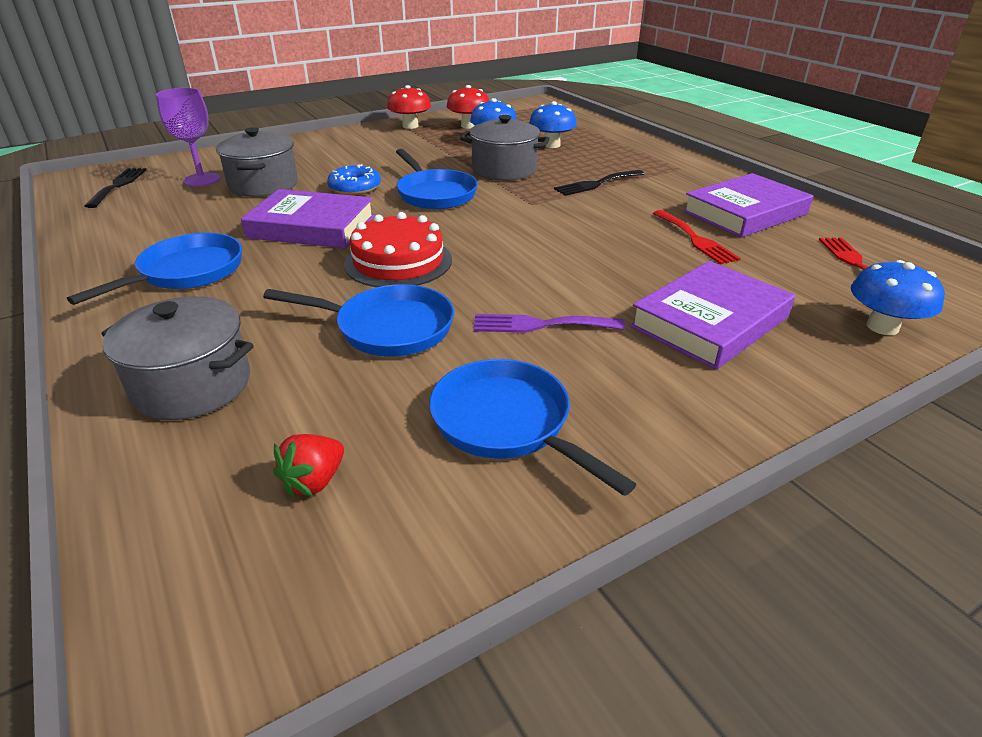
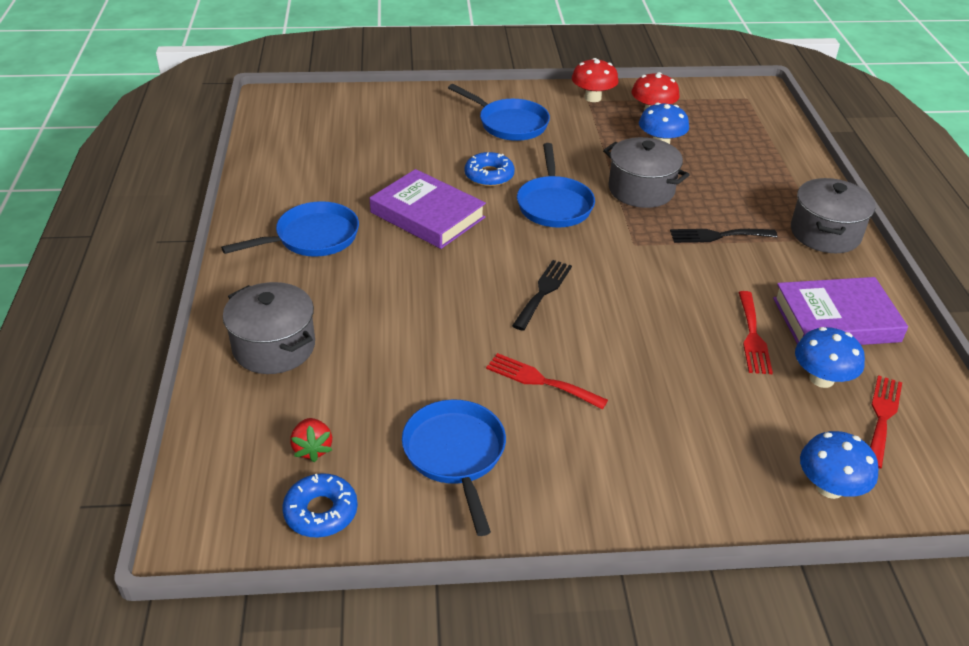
camera: 25 degrees right, 5 degrees up
(118, 185) = (300, 117): black fork -> black fork (543, 292)
(202, 180) = (368, 128): purple goblet -> none
(263, 185) = (414, 149): grey pot -> grey pot (825, 233)
(314, 481) = (312, 449): red strawberry -> red strawberry turned 75 degrees counterclockwise
(376, 557) = (321, 512): none -> blue donut
(388, 328) = (425, 343): blue pan -> blue pan (509, 124)
(398, 261) = (473, 277): red cake -> none
(540, 325) = (540, 381): purple fork -> red fork
(551, 145) = (717, 165): blue mushroom -> blue mushroom (821, 379)
(710, 322) = (681, 427): purple book -> none

